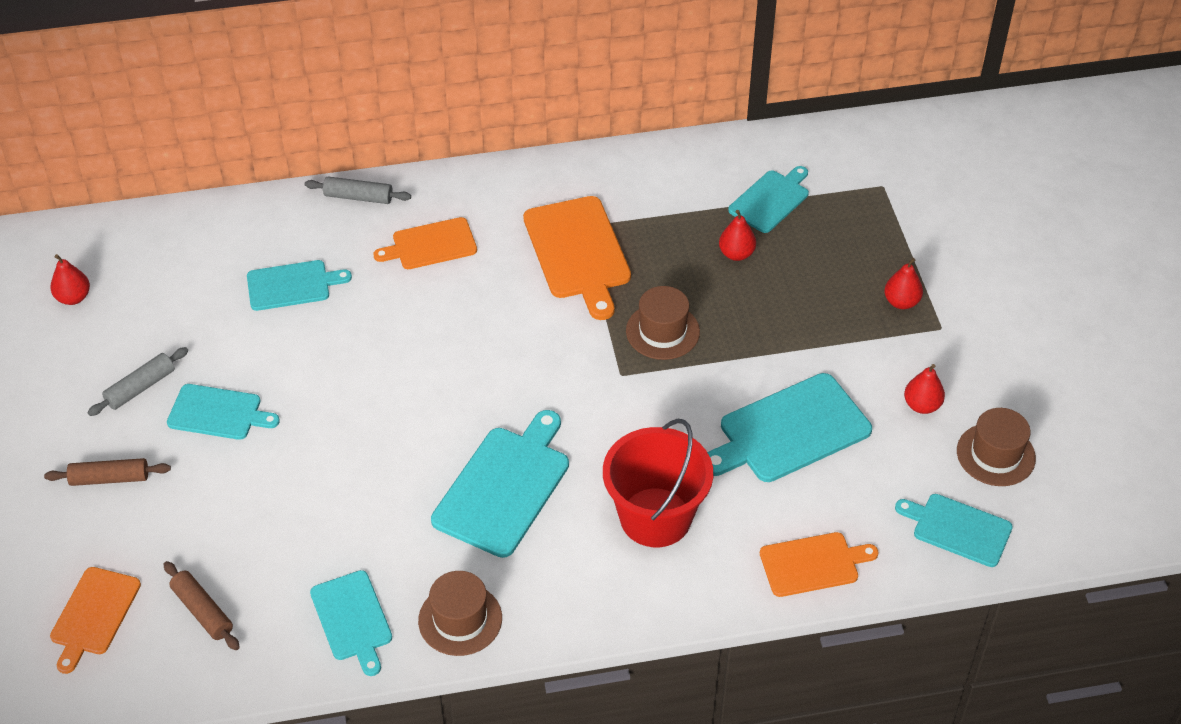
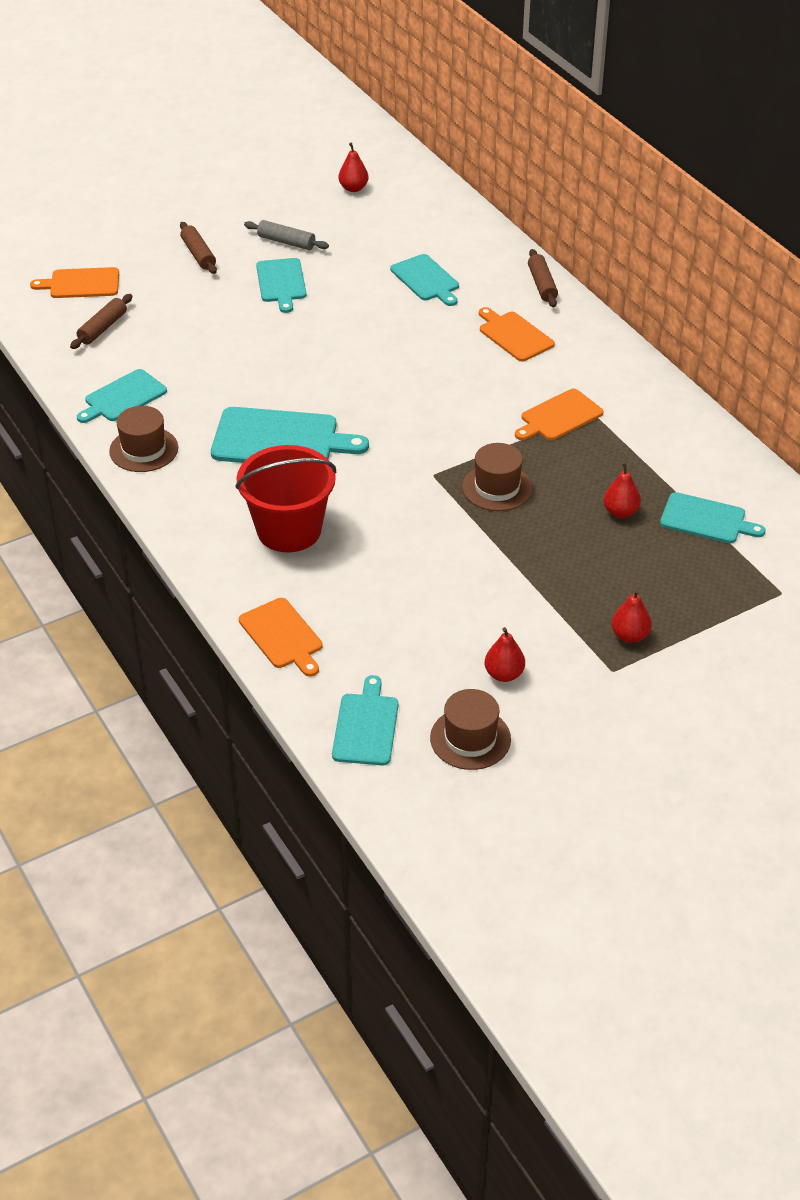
camera: 70 degrees right, 5 degrees down
(358, 197) = (542, 285): grey rolling pin -> brown rolling pin
(578, 252) = (559, 416): orange cutting board -> orange cutting board, size x0.63
(789, 430) = (425, 591): turquoise cutting board -> none

